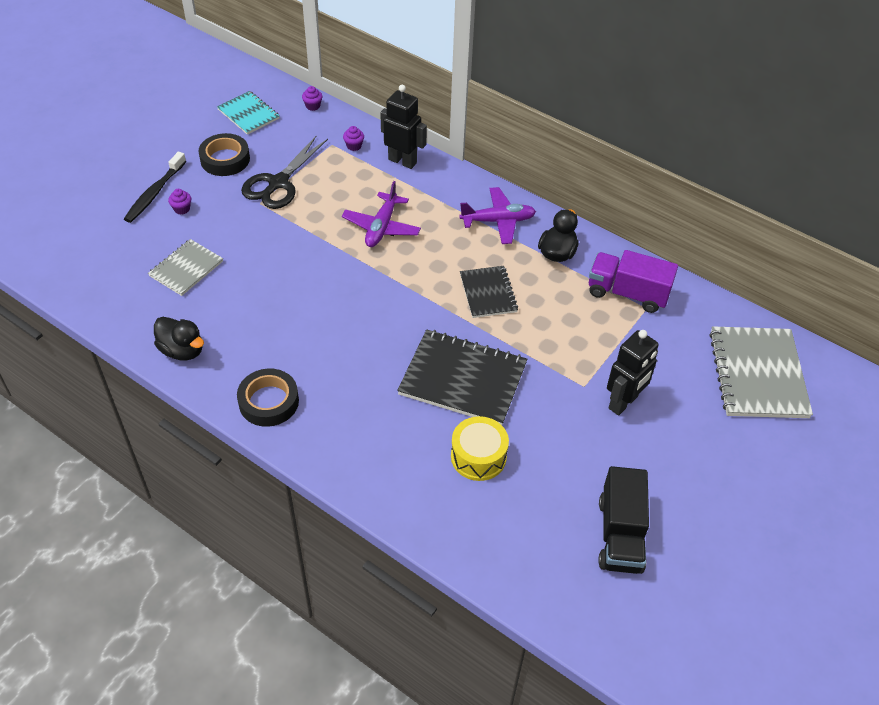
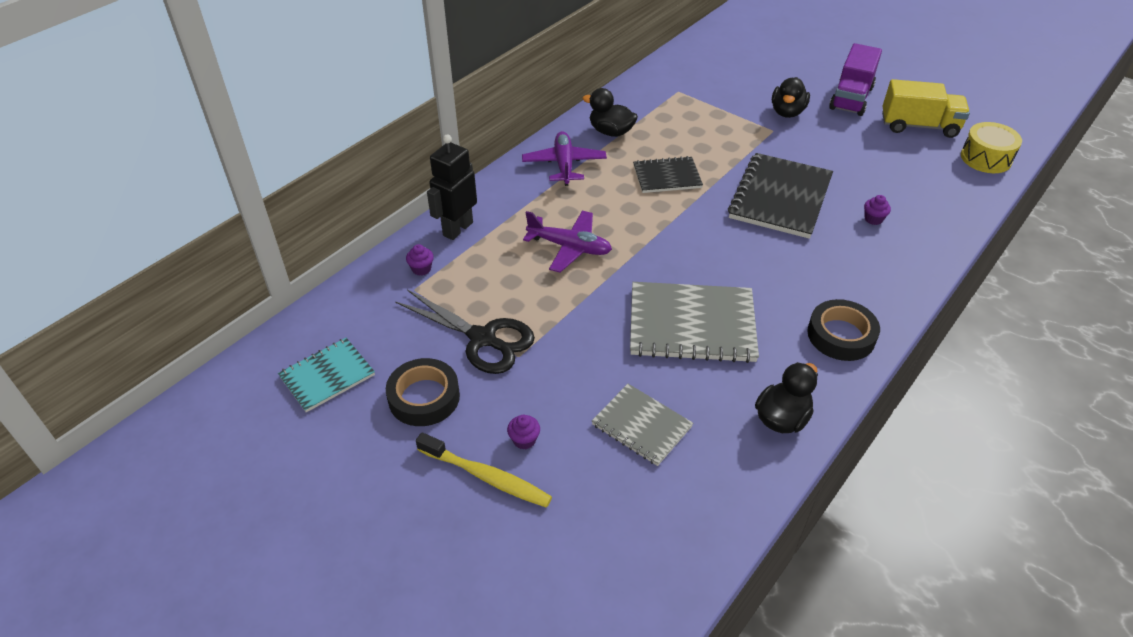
camera: 85 degrees left, 5 degrees down
(154, 193) = (487, 477): black toothbrush -> yellow toothbrush
(313, 106) = (329, 308): purple cupcake -> purple cupcake (873, 219)
(478, 456) = (867, 192): yellow drum -> yellow drum (986, 158)
(620, 535) = (919, 126): black truck -> yellow truck
(623, 402) = (787, 112): black robot -> black duck
(627, 293) = (661, 98): purple truck -> purple truck (851, 98)
(757, 374) = (743, 49): grey notebook -> grey notebook (692, 324)

